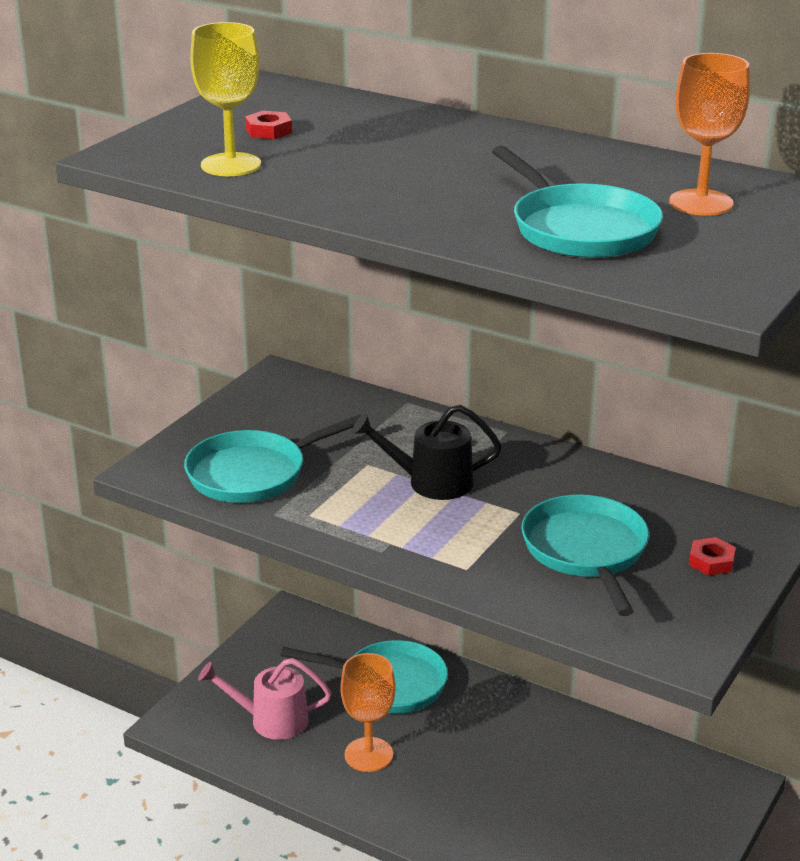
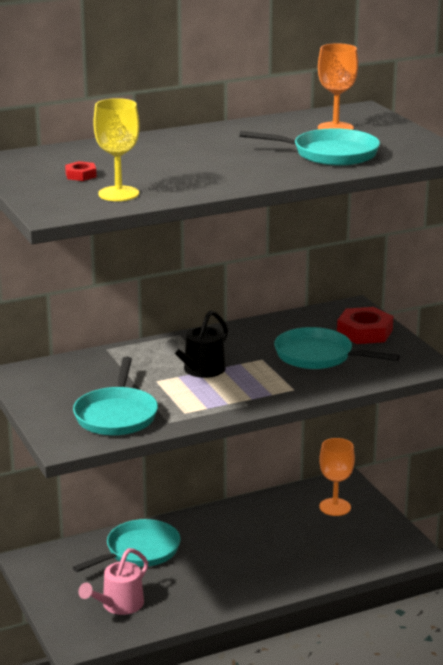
camera: 55 degrees left, 5 degrees down
(368, 754) = (191, 582): orange goblet -> orange goblet (335, 507)
(711, 561) = (364, 332): red nut -> red nut, size x2.00

